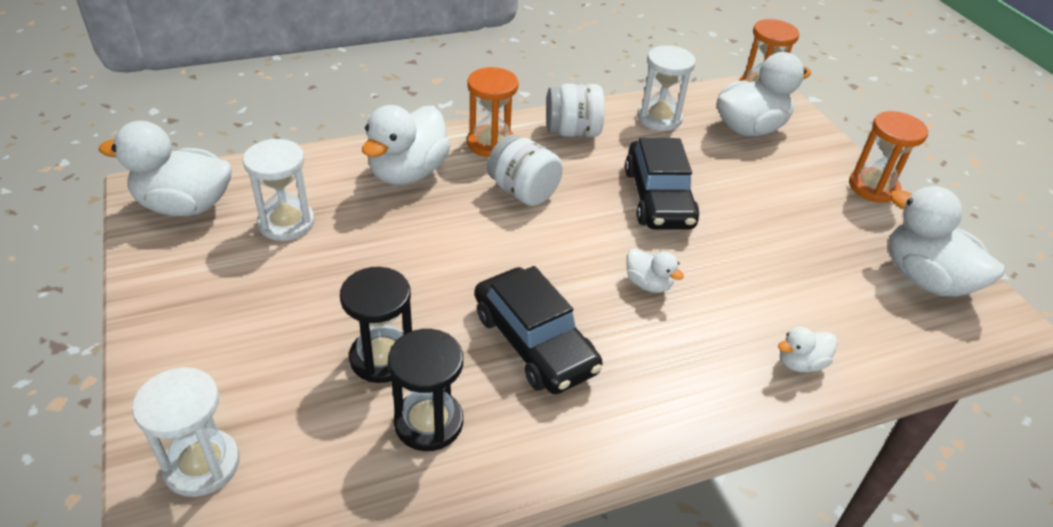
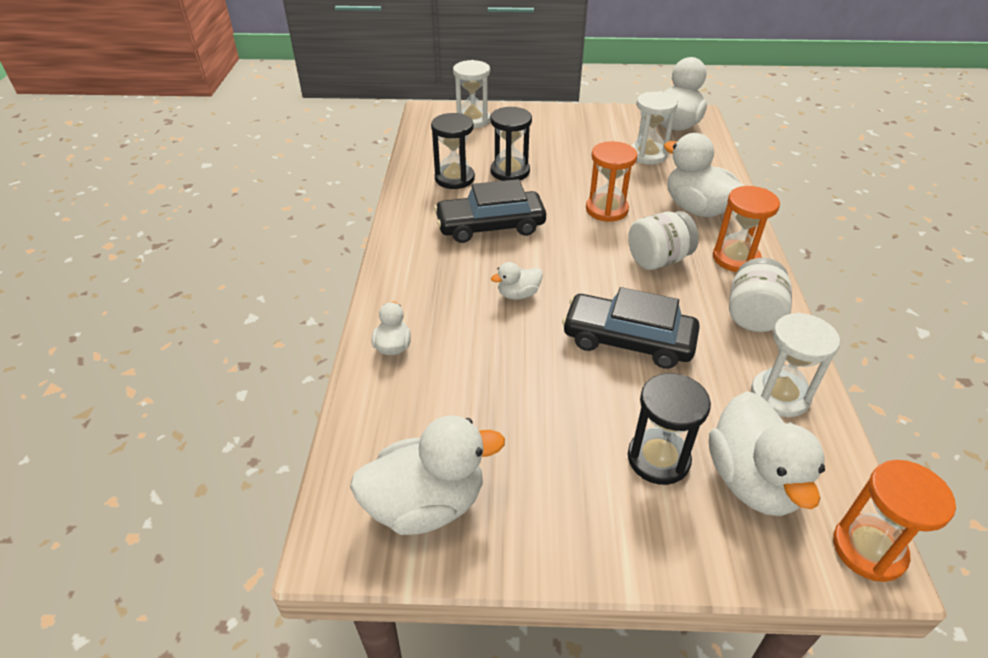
camera: 115 degrees right, 0 degrees up
(770, 169) = (658, 459): none -> black hourglass
(873, 187) = (596, 557): orange hourglass -> orange hourglass (606, 210)

